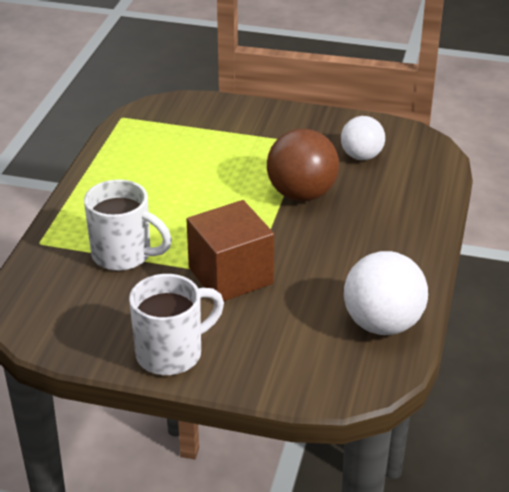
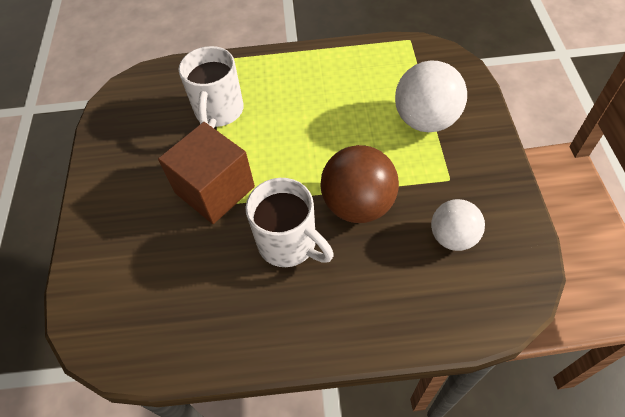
camera: 75 degrees right, 20 degrees up
(172, 353) = (107, 184): white mug -> white mug (289, 244)
(382, 324) = (178, 332): white ball -> white ball (425, 120)

